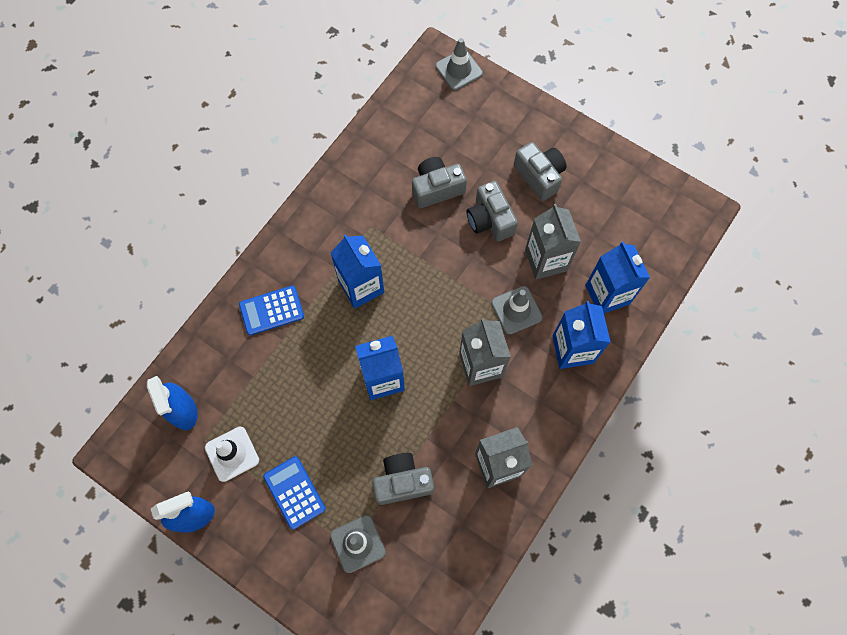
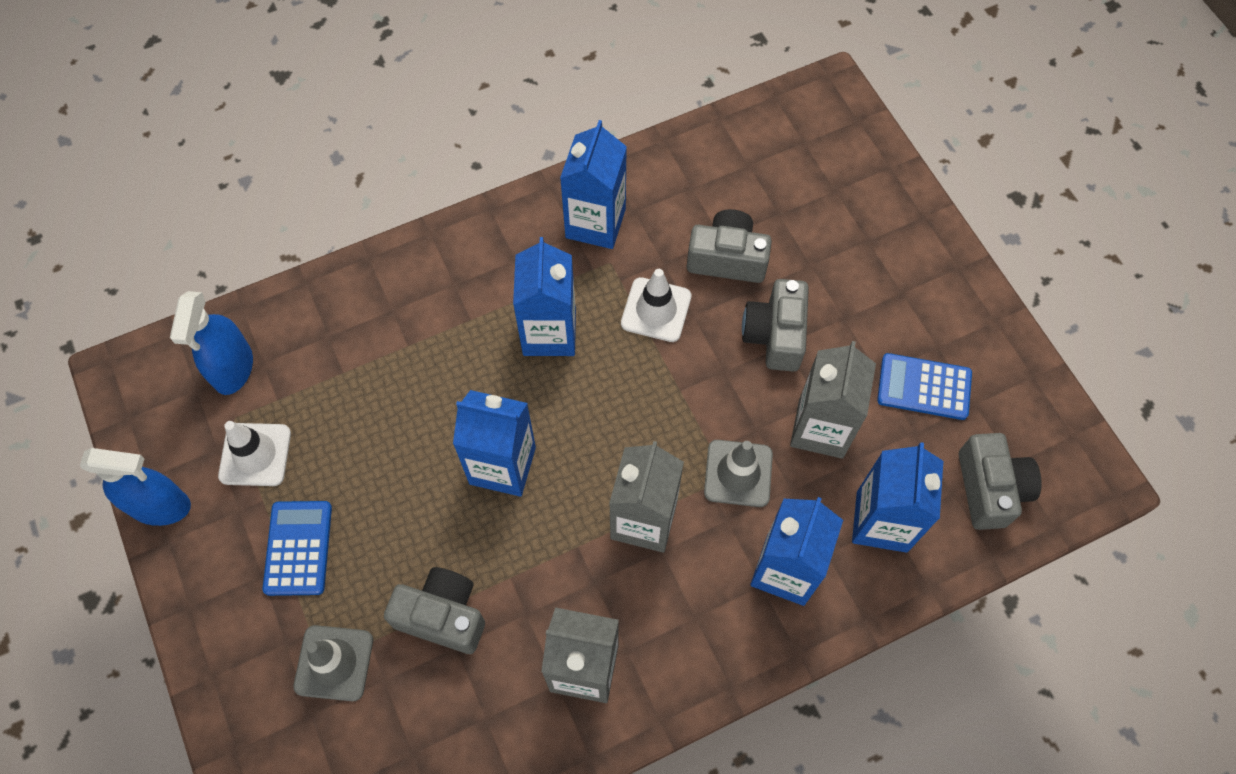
camera: 30 degrees right, 5 degrees down
(271, 311) = (418, 303): blue calculator -> blue calculator (924, 387)
(347, 207) = (595, 223): none -> blue carton
(414, 240) = (656, 310): none -> white traffic cone
(459, 70) = (851, 122): grey traffic cone -> none
(539, 176) = (880, 312): grey camera -> grey camera (990, 488)

